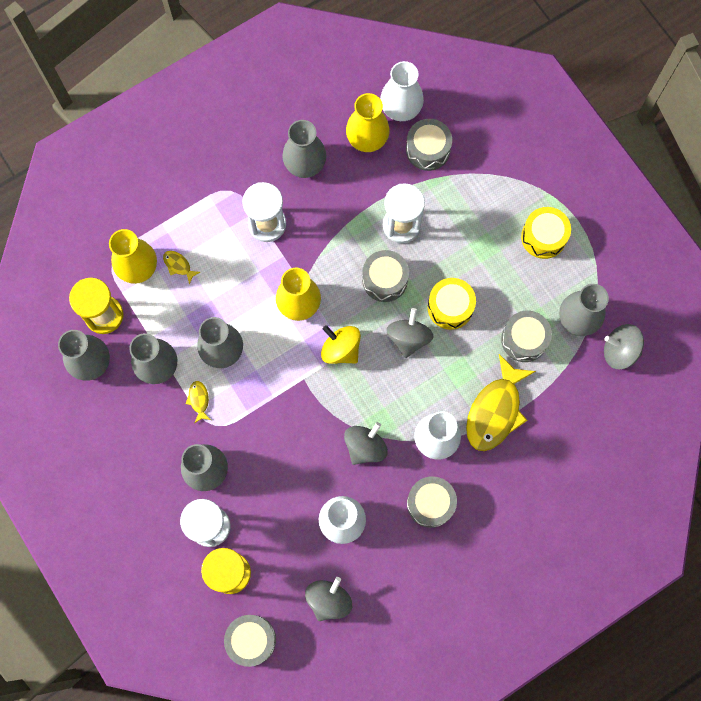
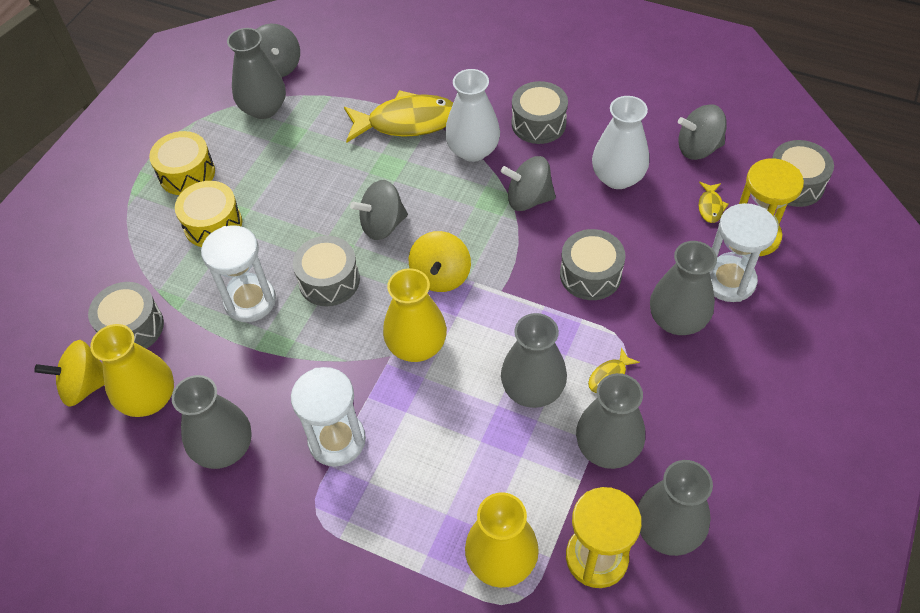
camera: 120 degrees left, 20 degrees down
(178, 265) = (463, 509): yellow fish -> yellow fish (710, 206)
(401, 108) = (85, 386): white vase -> yellow spinning top
(450, 307) = (321, 209): yellow drum -> yellow drum (213, 224)
(524, 339) = (315, 136): grey drum -> grey drum (590, 274)

